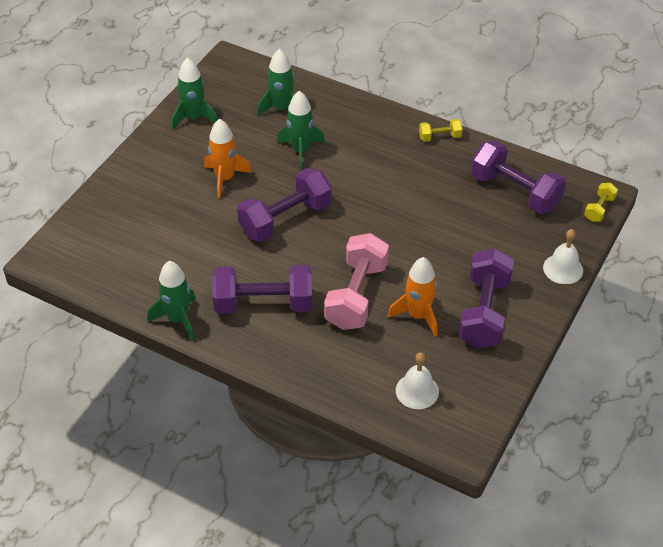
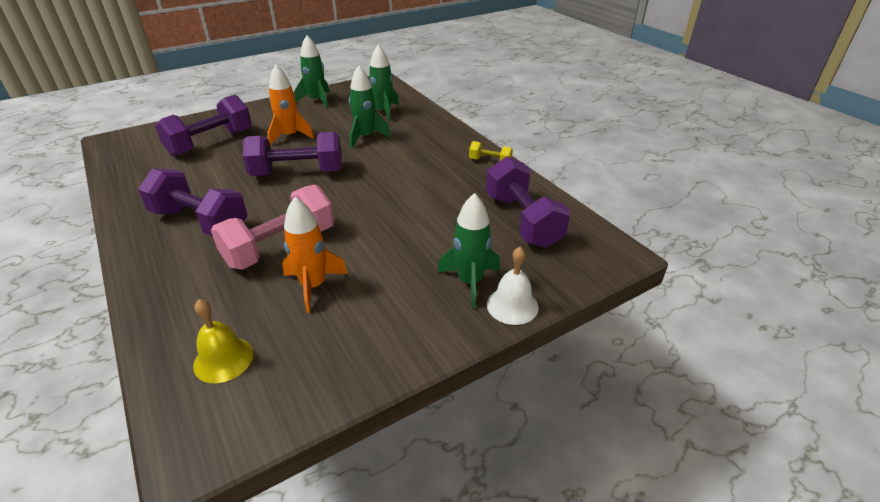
camera: 30 degrees right, 10 degrees down
(178, 319) = (126, 207): green rocket -> green rocket (470, 282)
(417, 391) = (223, 359): white bell -> yellow bell
(484, 312) = (382, 312): purple dumbbell -> purple dumbbell (210, 143)
(599, 209) = (604, 265): yellow dumbbell -> none

